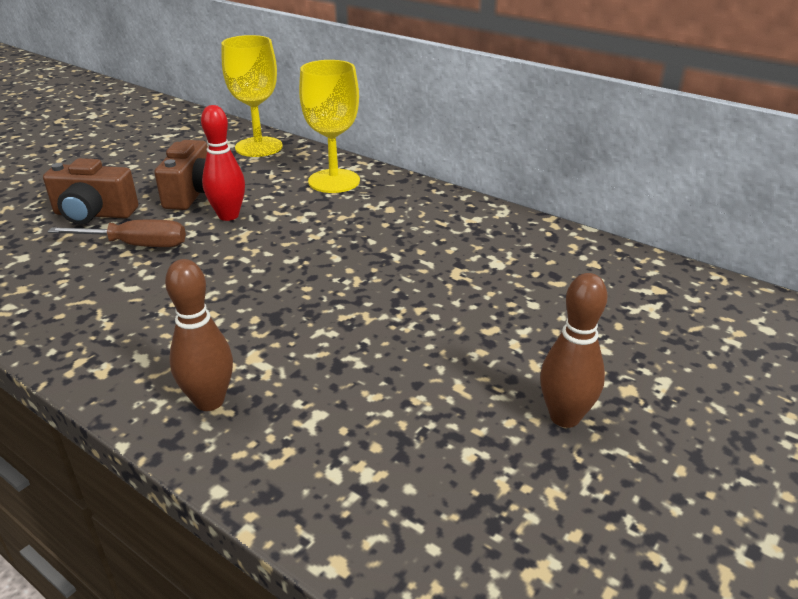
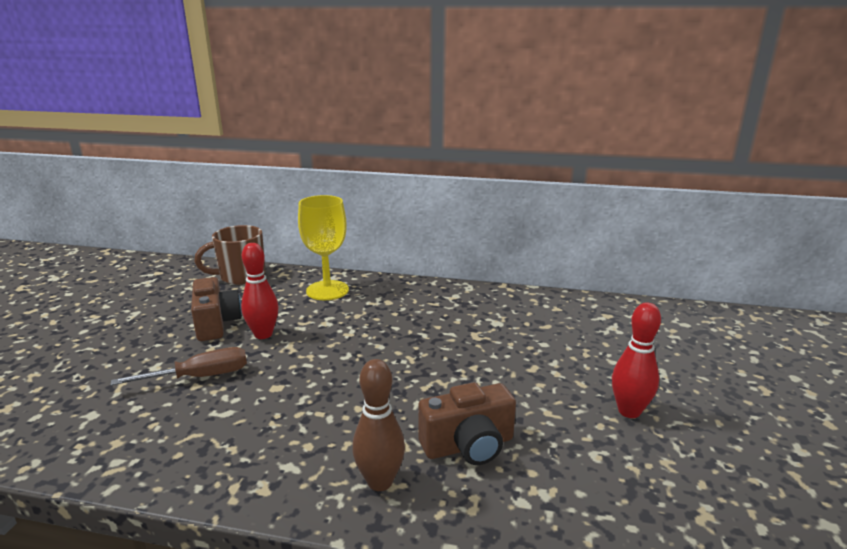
camera: 25 degrees left, 10 degrees down
(94, 214) = (134, 360): brown camera -> brown camera (468, 445)
(259, 147) = (241, 276): yellow goblet -> brown mug
(564, 417) = (629, 411): brown bowling pin -> red bowling pin

